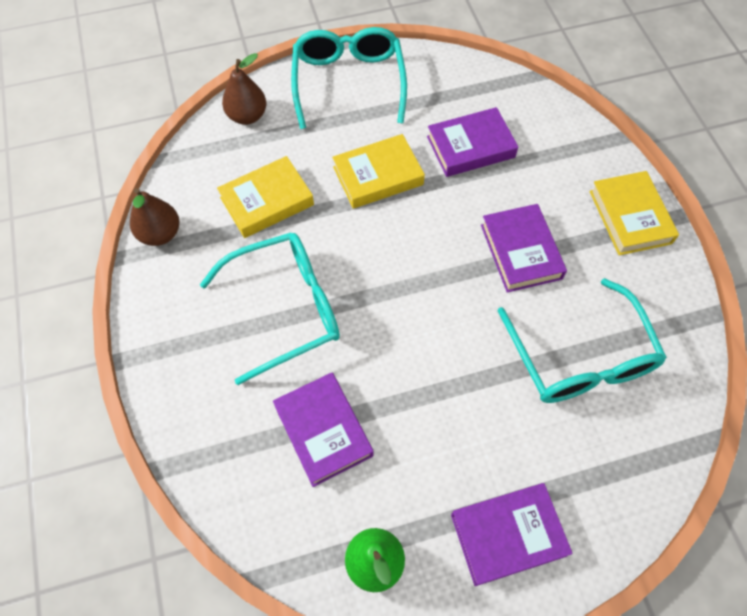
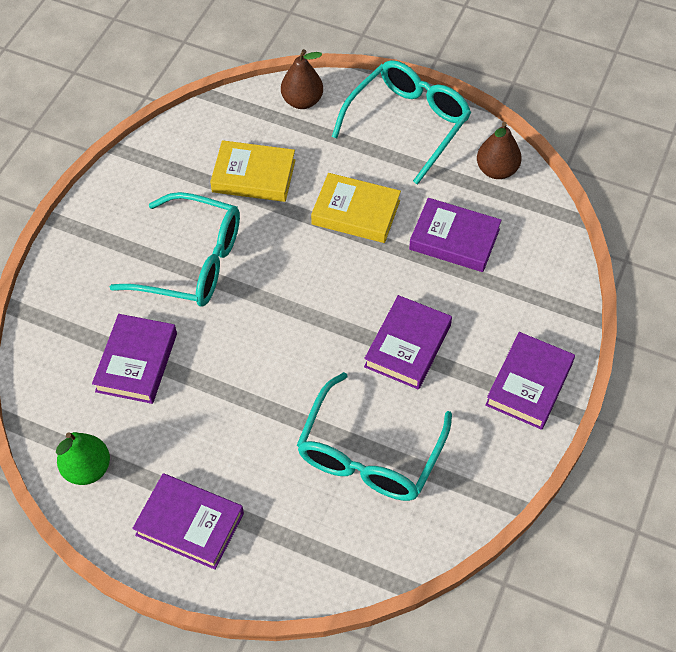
camera: 40 degrees right, 5 degrees down
(160, 234) = (157, 149): brown pear -> brown pear (496, 170)
(630, 217) = (529, 384): yellow book -> purple book

